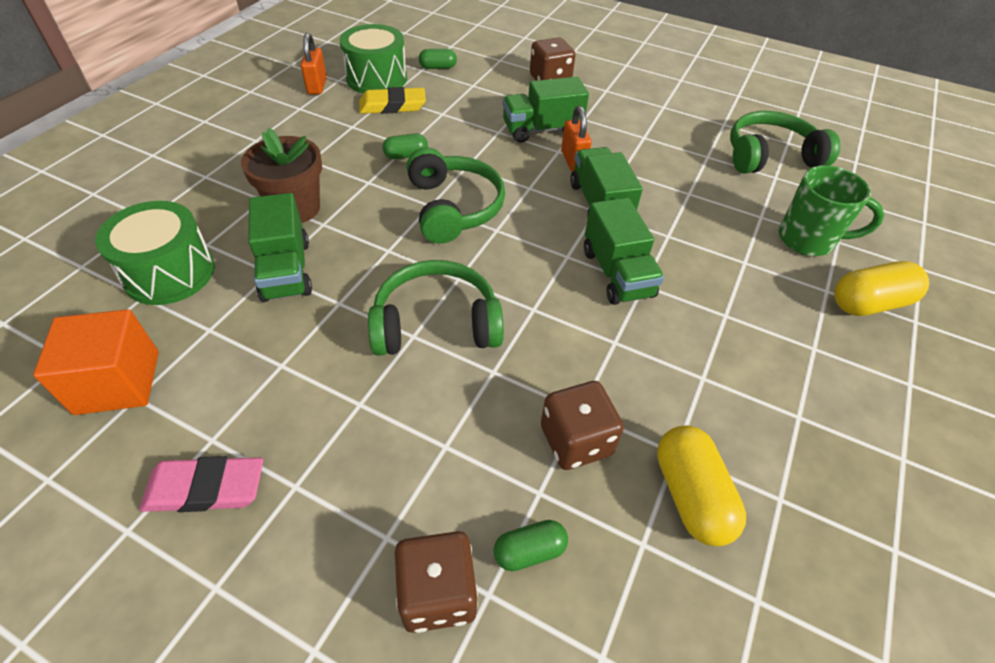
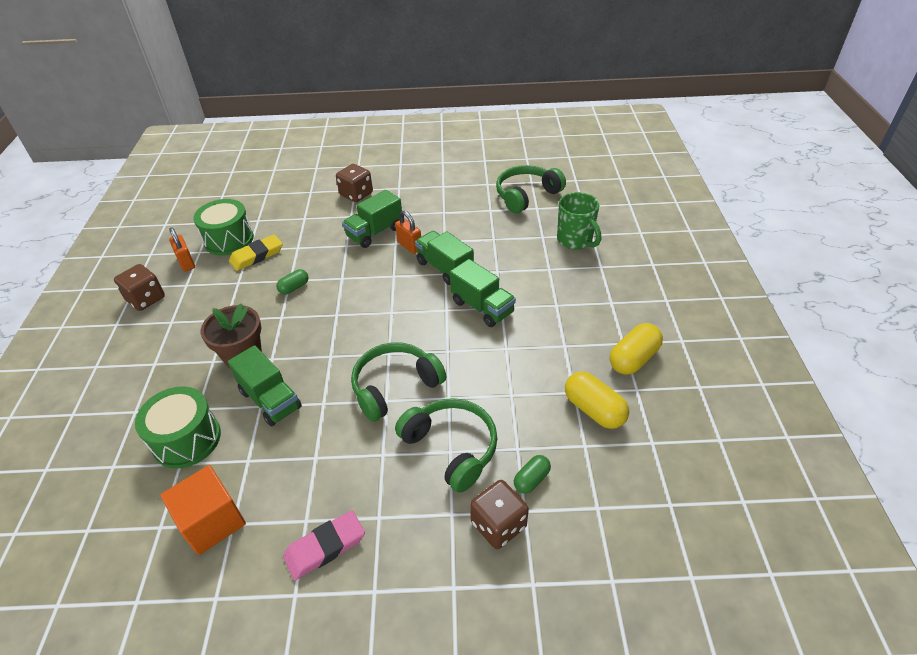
camera: 25 degrees left, 5 degrees down
(438, 67) = (269, 214): green capsule -> none
(453, 207) = (353, 310): green headphones -> green headphones (451, 448)
(576, 441) = (519, 412): brown dice -> brown dice (146, 299)
(808, 240) = (575, 240): green mug -> green mug turned 75 degrees clockwise
(869, 303) = (625, 264): yellow capsule -> yellow capsule (633, 359)

